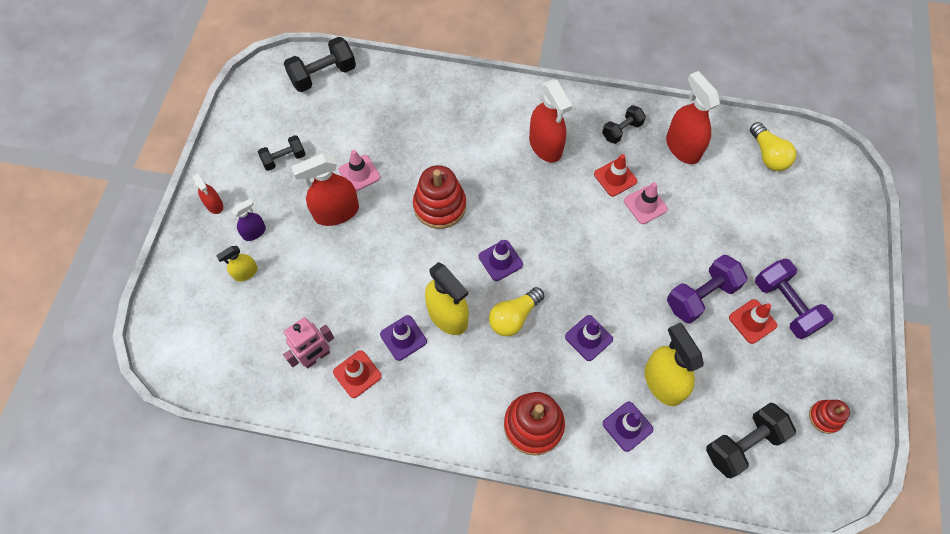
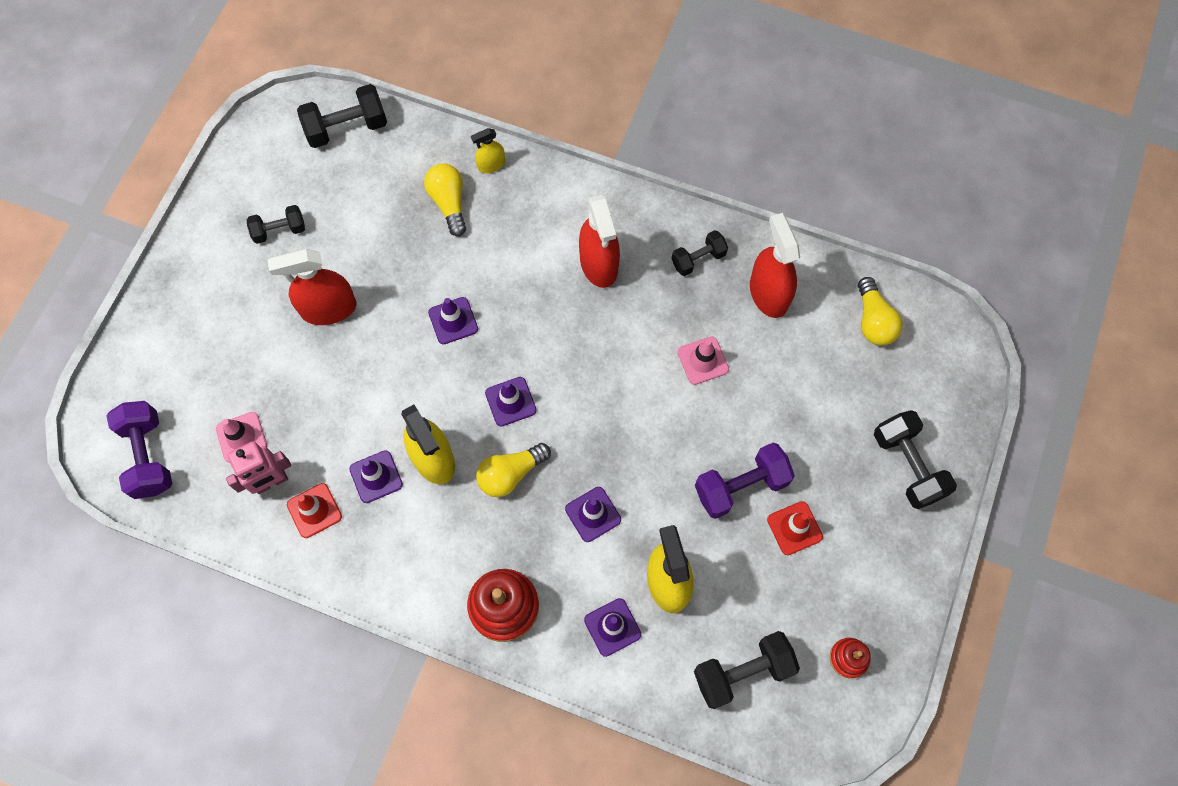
camera: 10 degrees right, 5 degrees up
(214, 204) = (187, 276): red spray bottle -> none
(245, 273) = (209, 366): yellow spray bottle -> yellow spray bottle (491, 165)
(254, 232) = (228, 318): purple spray bottle -> none
(359, 173) = (365, 264): pink traffic cone -> pink traffic cone (241, 437)
(416, 118) = (449, 203): none -> yellow light bulb
(440, 206) = (453, 321): red stacking toy -> purple traffic cone
(615, 178) = (674, 319): red traffic cone -> none
(785, 305) = (840, 515): purple dumbbell -> purple dumbbell (148, 456)
(826, 258) = (907, 465): none -> black dumbbell

